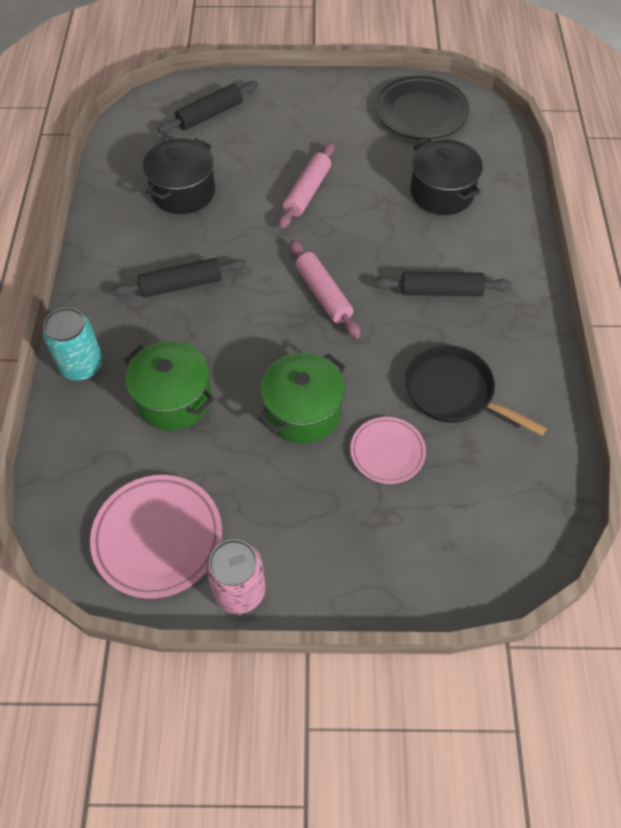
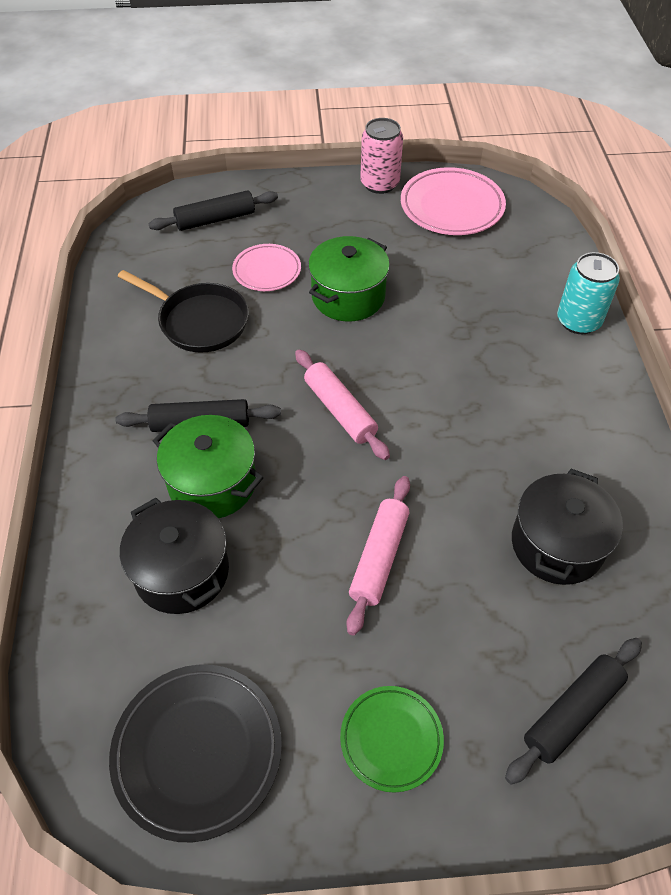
camera: 175 degrees right, 5 degrees down
(174, 399) = (474, 299): green pot -> green pot (212, 483)
(181, 285) = (509, 410): black rolling pin -> black rolling pin (215, 219)
(314, 111) = (391, 739): none -> green plate

